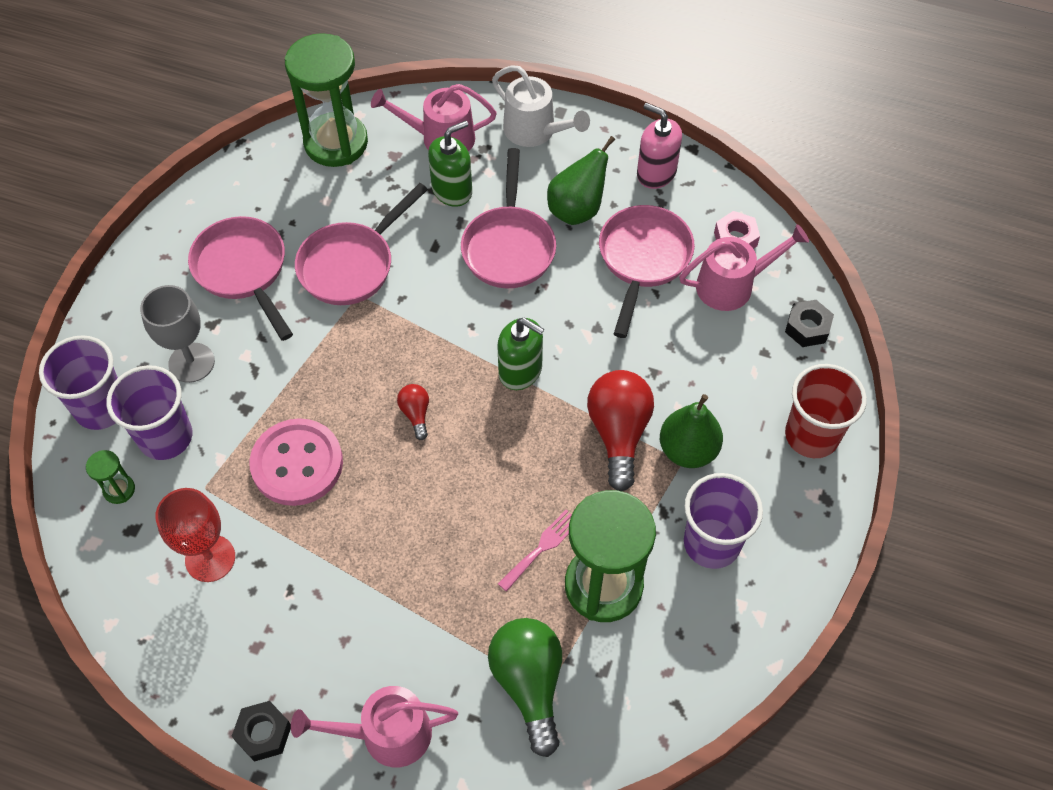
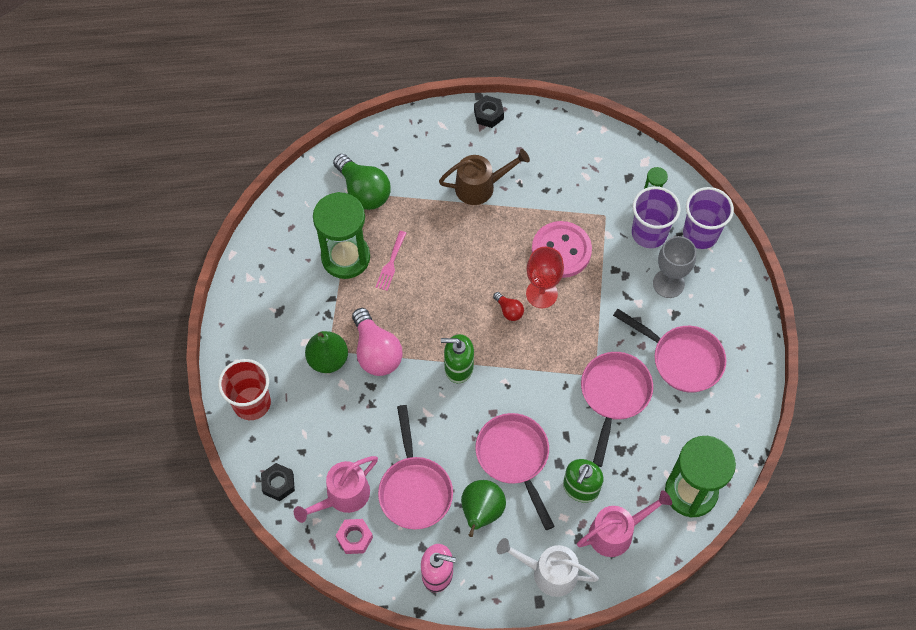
camera: 155 degrees right, 5 degrees up
(210, 558) = (574, 181): red goblet -> red goblet (541, 294)
(349, 611) = (480, 186): none -> brown watering can
(386, 734) = (426, 139): pink watering can -> none
(618, 433) = (376, 352): red light bulb -> pink light bulb
(711, 543) = (292, 307): purple cup -> none

